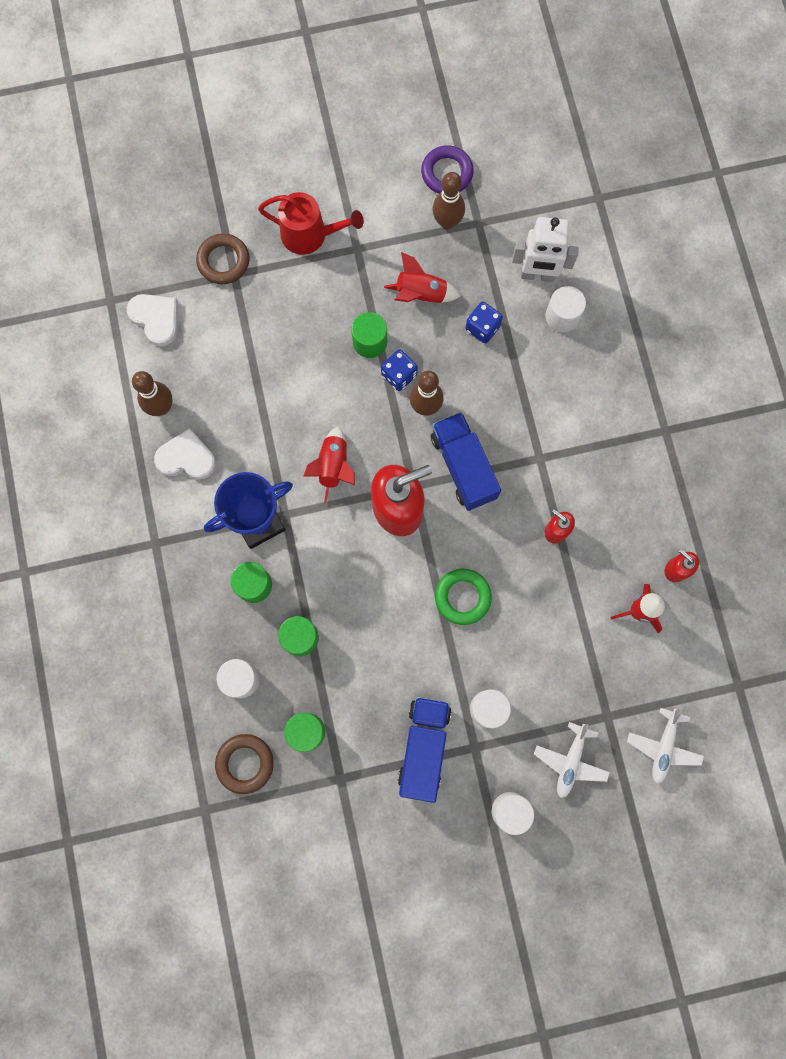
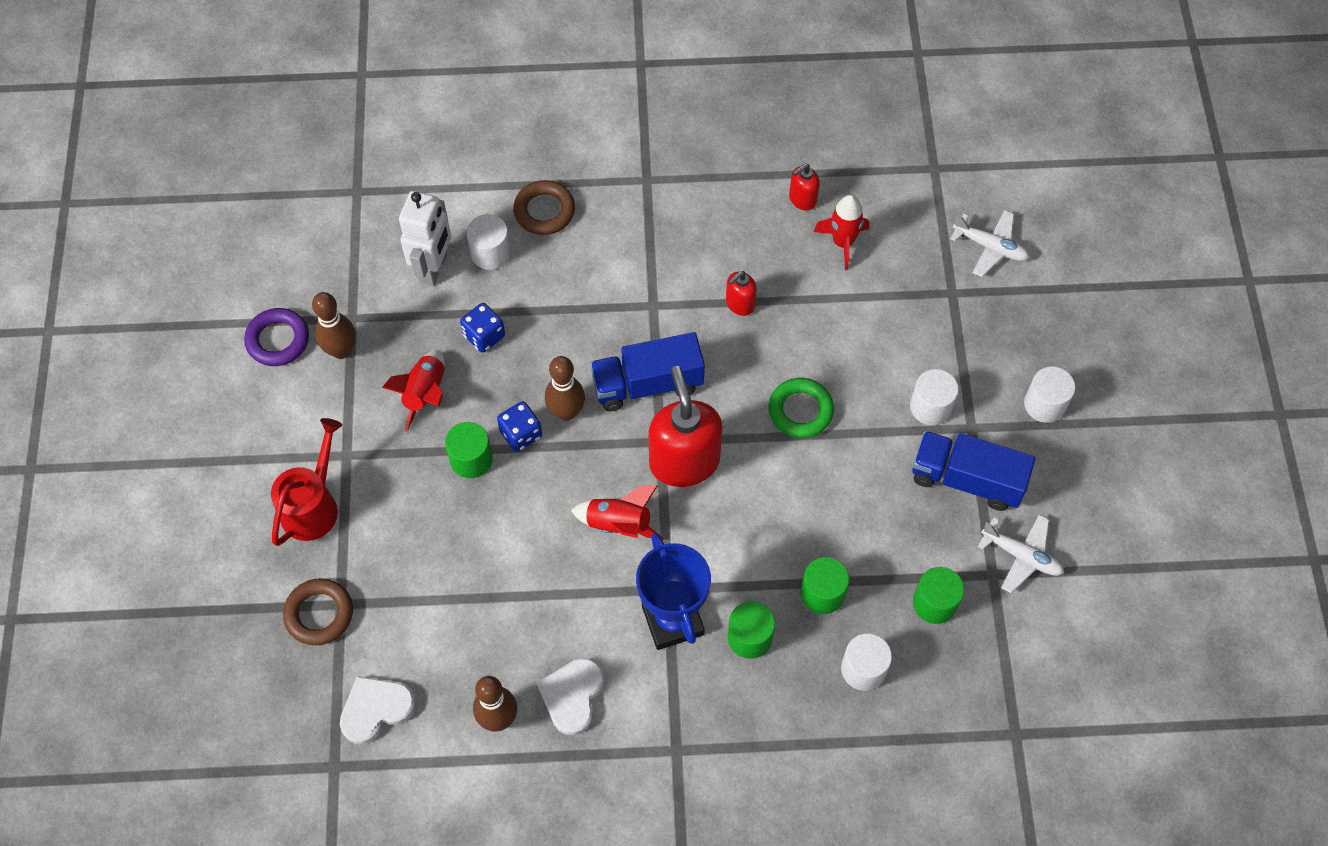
camera: 80 degrees left, 15 degrees down
(245, 763) = (964, 678): brown ring -> brown ring (544, 211)
(570, 761) = (996, 336): white plane -> white plane (1021, 556)

